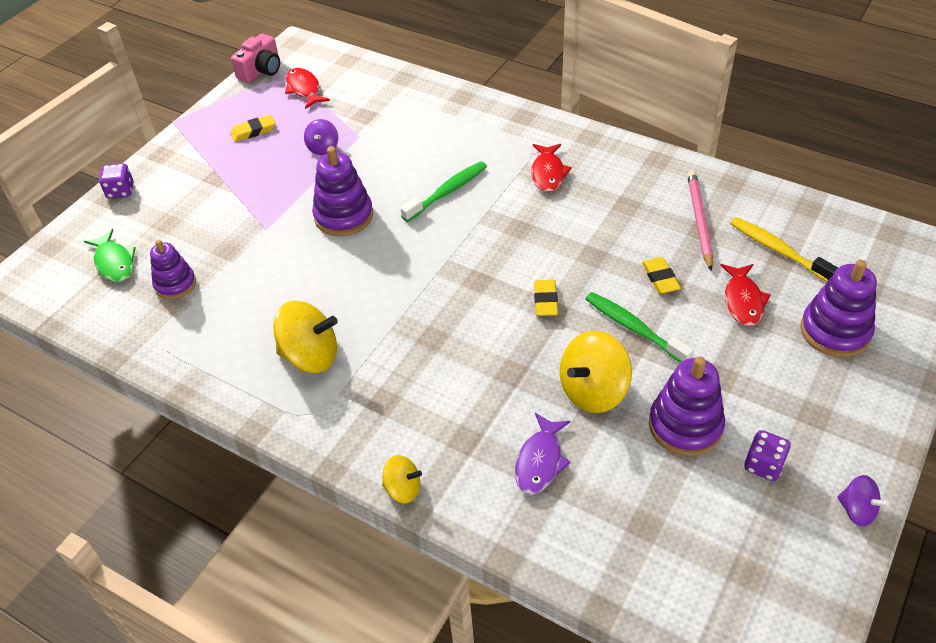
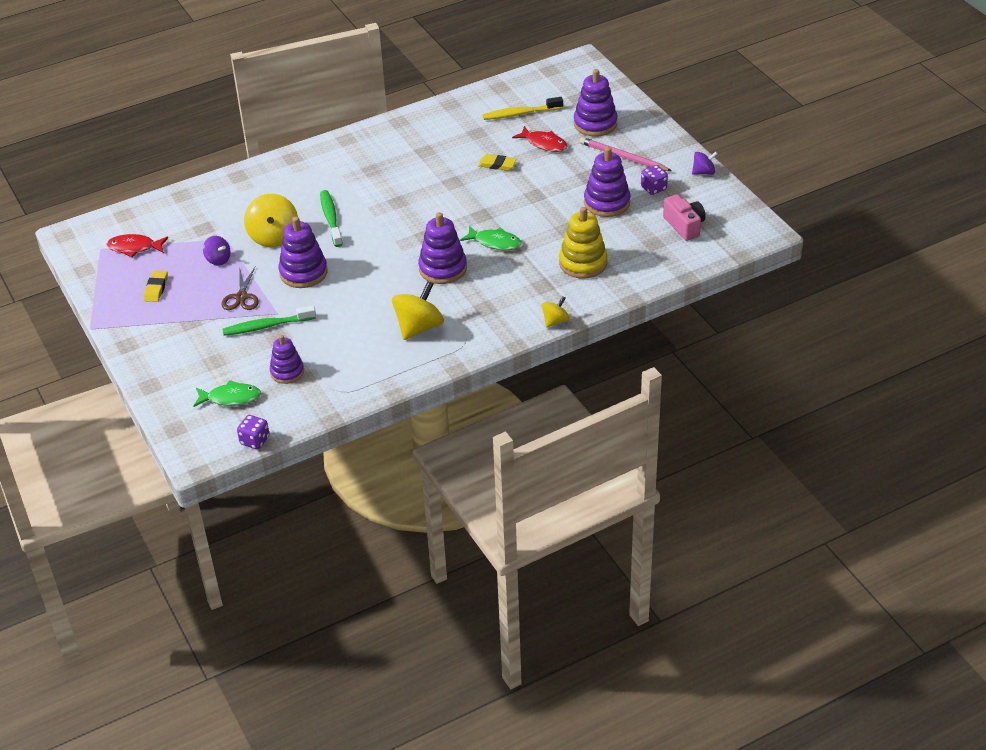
camera: 60 degrees left, 5 degrees down
(120, 191) = (149, 377): purple dice -> purple dice (255, 440)
(261, 70) = (80, 262): pink camera -> pink camera (684, 225)
(276, 192) = (241, 297): none -> brown scissors
(429, 325) = (443, 268): none -> purple stacking toy
(513, 349) = (495, 242): none -> green fish
(540, 461) = (583, 263): purple fish -> yellow stacking toy
(545, 300) = (470, 215): yellow eraser -> none
(548, 173) = (361, 170): red fish -> none
(593, 391) = (554, 225): yellow spinning top -> yellow spinning top (273, 237)
(634, 328) = (524, 191): green toothbrush -> green toothbrush (266, 326)
(699, 221) = (468, 130): pink pencil -> pink pencil (623, 157)

